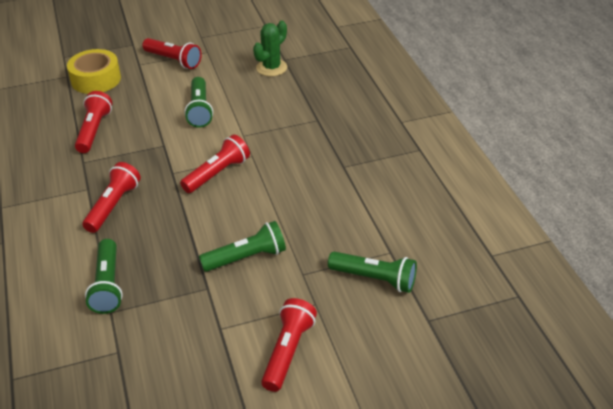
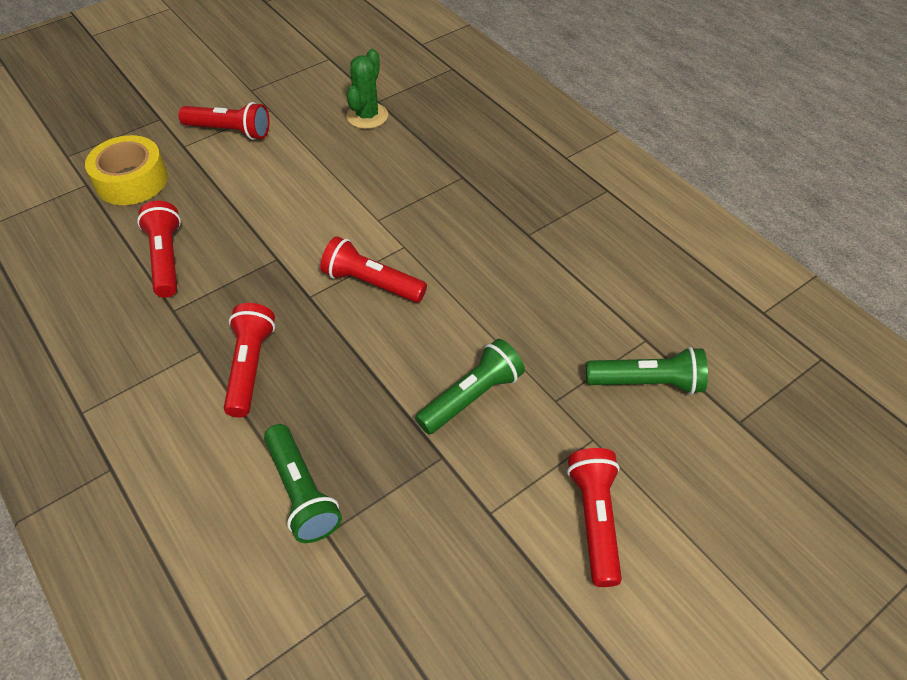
camera: 20 degrees left, 10 degrees up
(199, 110) = (301, 196): green flashlight -> none
(217, 173) = (372, 283): red flashlight -> red flashlight turned 90 degrees counterclockwise

